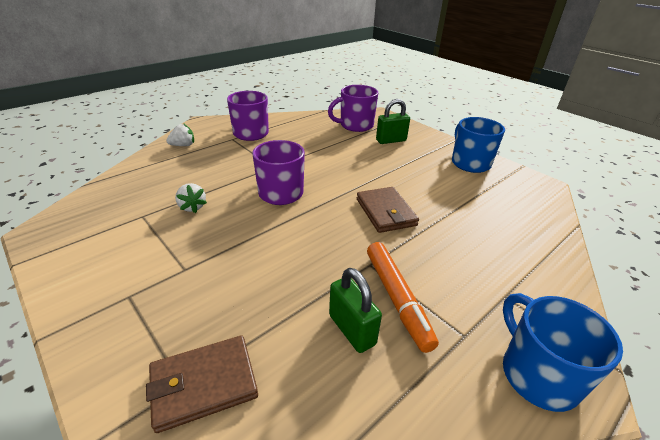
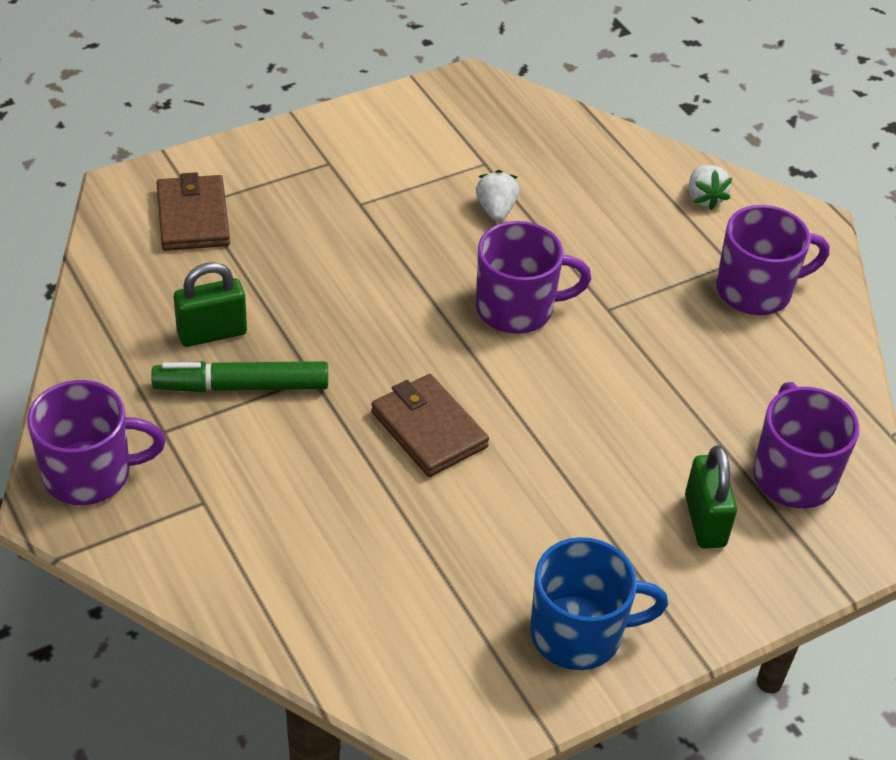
camera: 100 degrees right, 10 degrees up
(192, 207) = (496, 210): white strawberry -> white strawberry turned 105 degrees clockwise
(385, 212) = (429, 429): brown wallet -> brown wallet turned 60 degrees clockwise
(397, 298) = (241, 386): orange marker -> green marker
(537, 374) = (90, 474): blue mug -> purple mug

